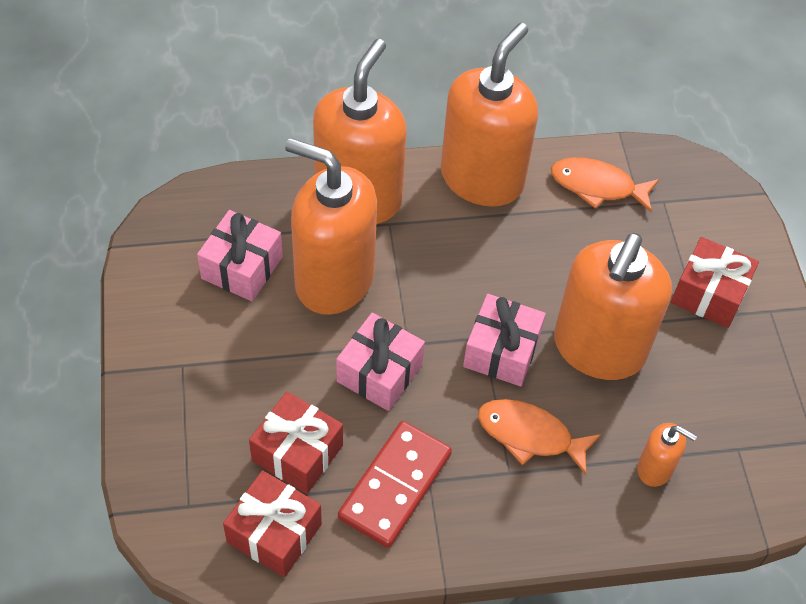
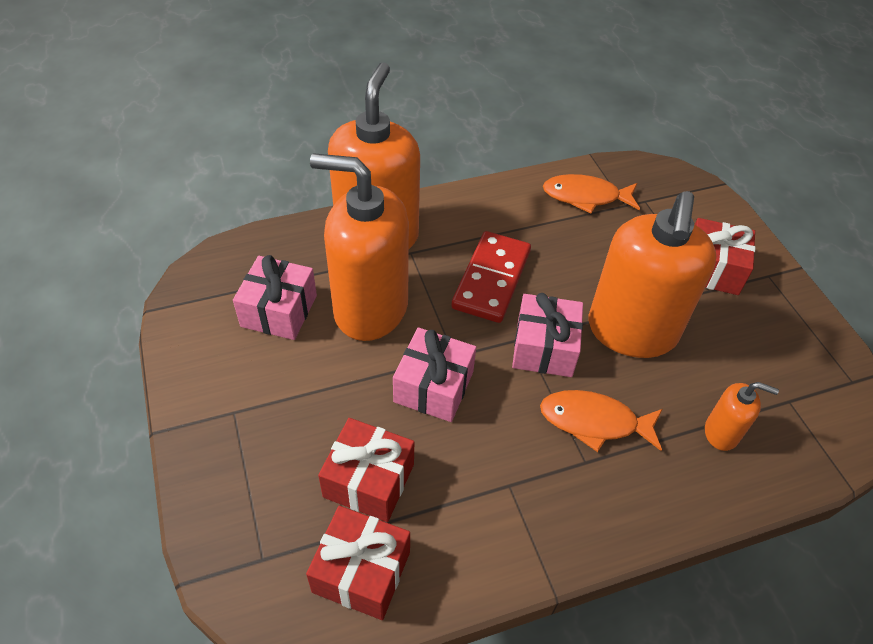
camera: 10 degrees left, 5 degrees down
(395, 486) = (476, 496): red domino -> red domino (491, 279)
(482, 178) = (484, 204): orange soap dispenser -> none

